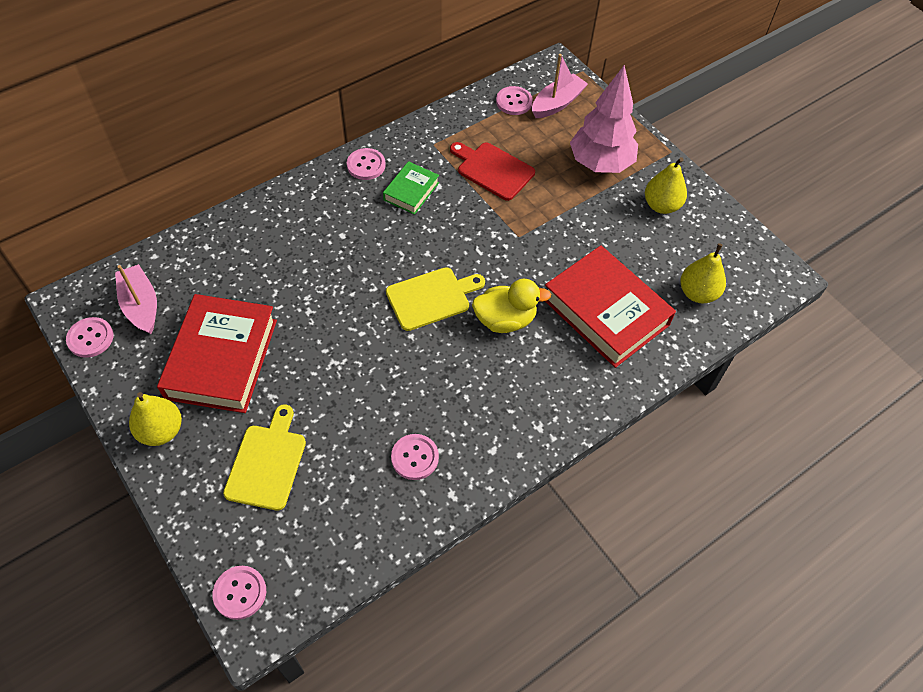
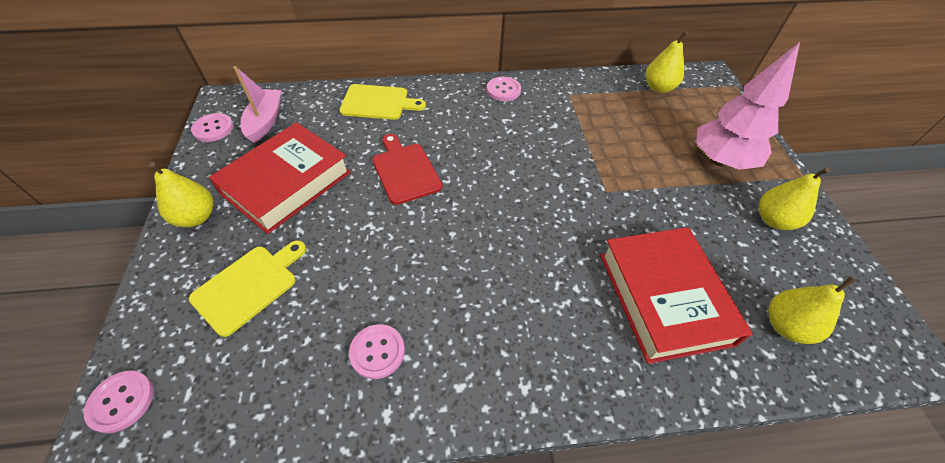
camera: 30 degrees right, 5 degrees down
(411, 191) = (528, 120): green book -> none
(431, 297) = (492, 209): yellow cutting board -> yellow cutting board (378, 102)
(493, 170) = (611, 130): red cutting board -> red cutting board (405, 171)
(505, 320) = (551, 259): yellow duck -> none
(514, 102) = (658, 88): pink button -> yellow pear
(557, 103) = (699, 101): pink boat -> none

